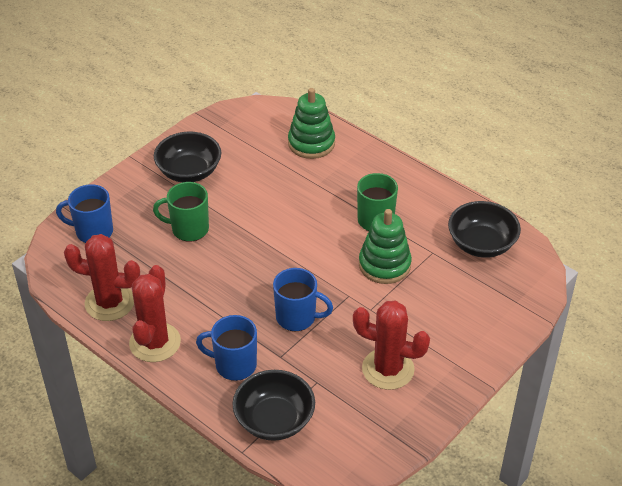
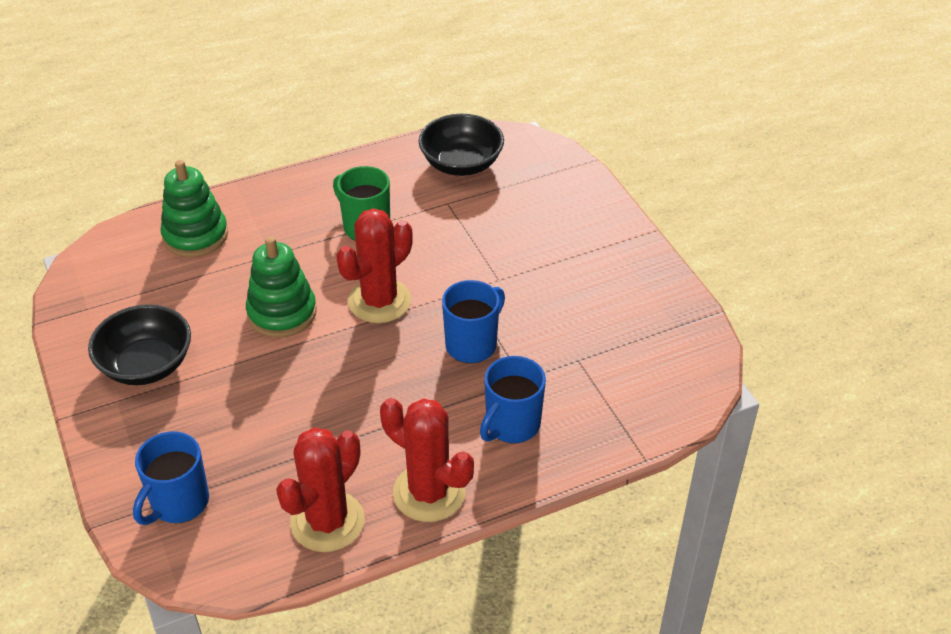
camera: 65 degrees left, 0 degrees up
(189, 229) = (253, 398): green mug -> none
(274, 420) = (614, 415): black bowl -> none
(384, 265) = (440, 245): green stacking toy -> green stacking toy (282, 313)
(388, 369) = (592, 296): red cactus -> red cactus (379, 301)

